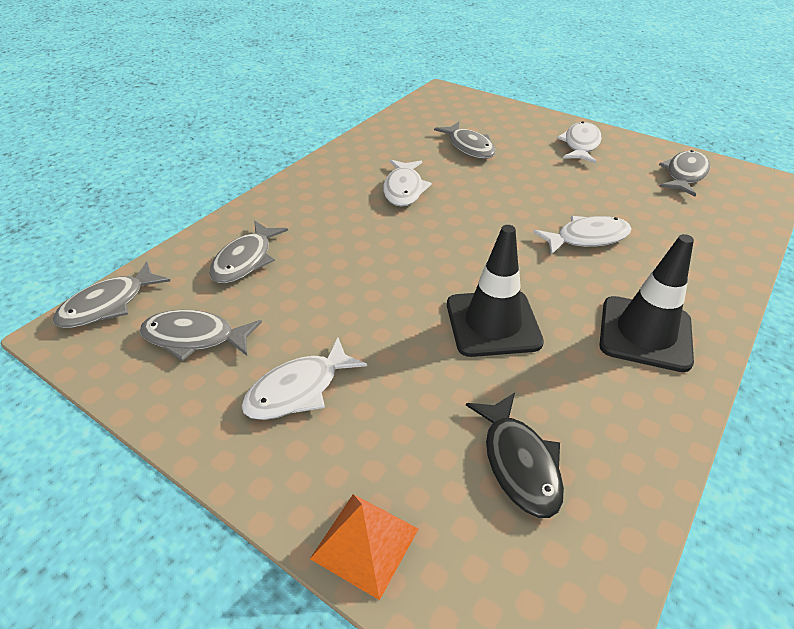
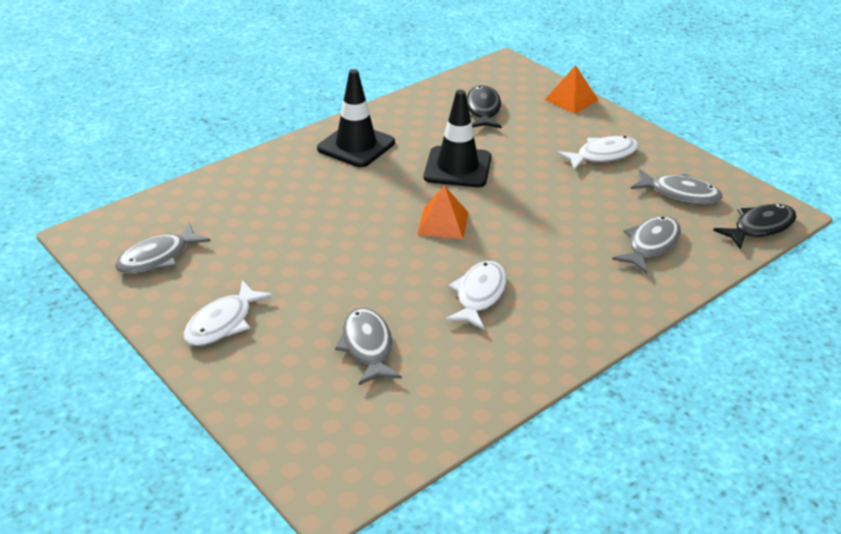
camera: 165 degrees left, 5 degrees down
(108, 305) = (760, 227): grey fish -> black fish
(469, 246) = (443, 223): none -> orange pyramid
(587, 238) = (331, 212): white fish -> none

